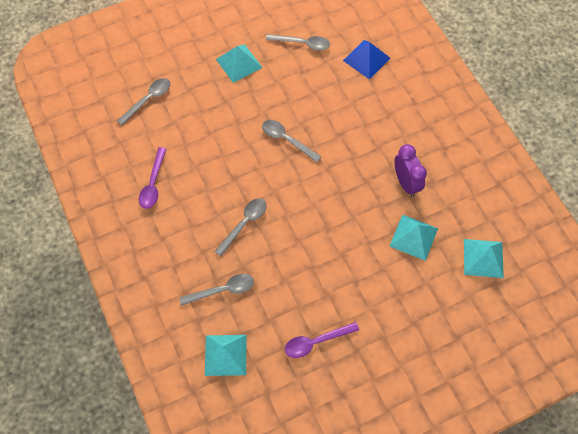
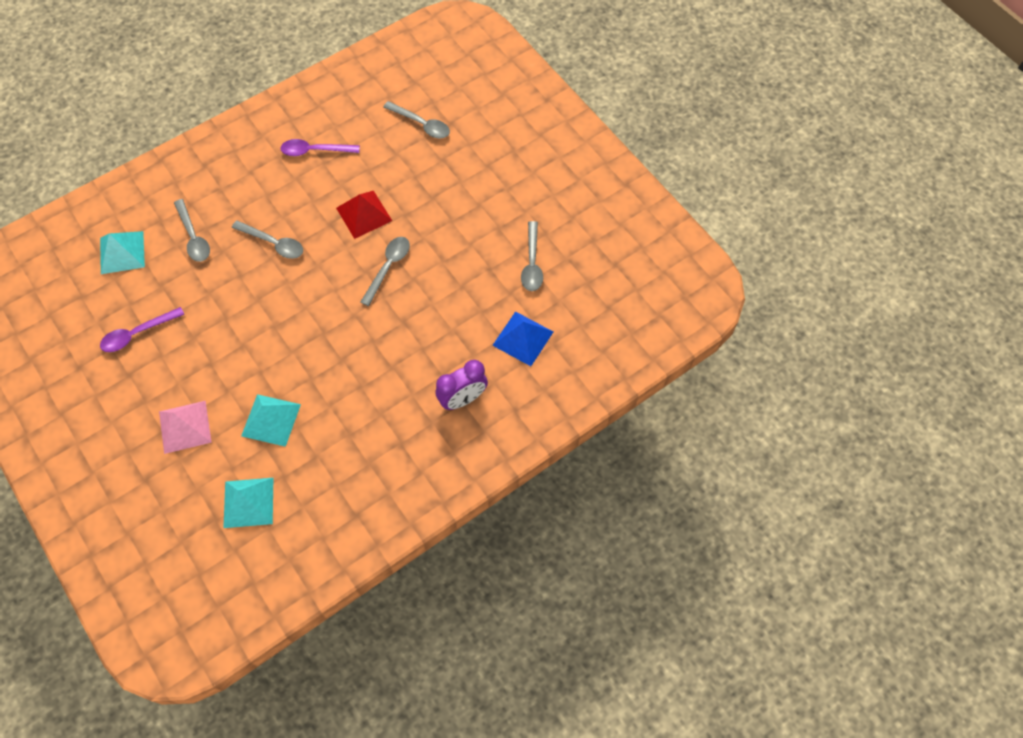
camera: 80 degrees right, 0 degrees up
(230, 152) = (364, 214): none -> red pyramid
(239, 63) = (489, 201): turquoise pyramid -> none
(316, 342) = (137, 333): purple spoon -> purple spoon turned 90 degrees counterclockwise
(406, 183) = (344, 404): purple clock -> purple clock (463, 399)
(412, 304) = (185, 426): none -> pink pyramid

